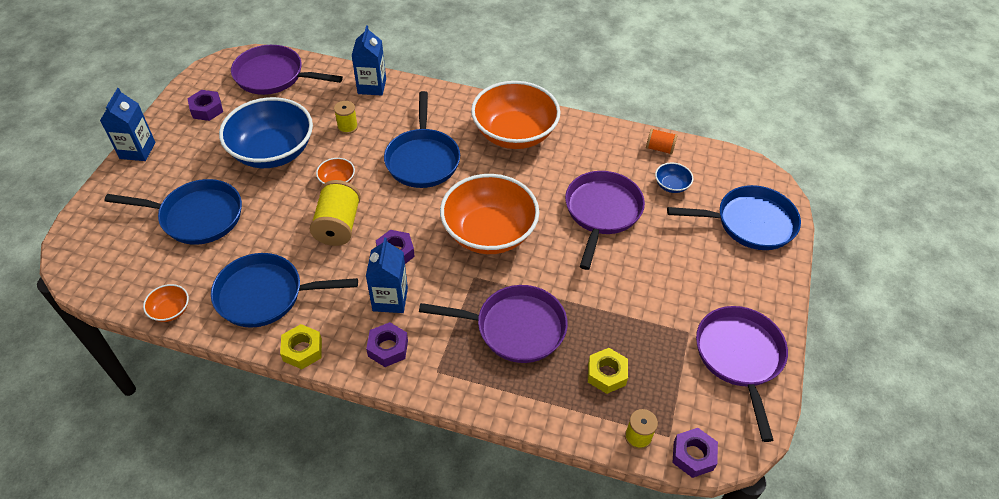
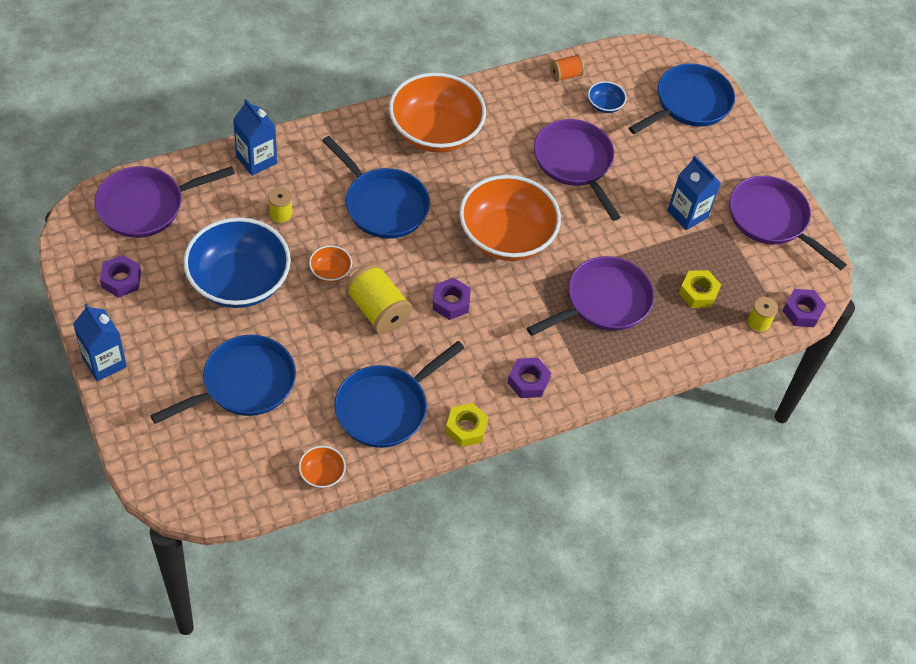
camera: 45 degrees left, 5 degrees up
(390, 299) = (488, 343): blue carton -> blue carton (687, 214)

